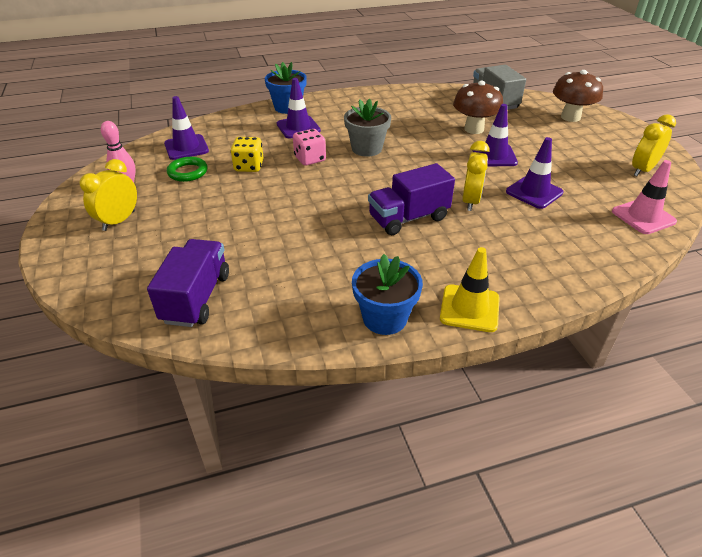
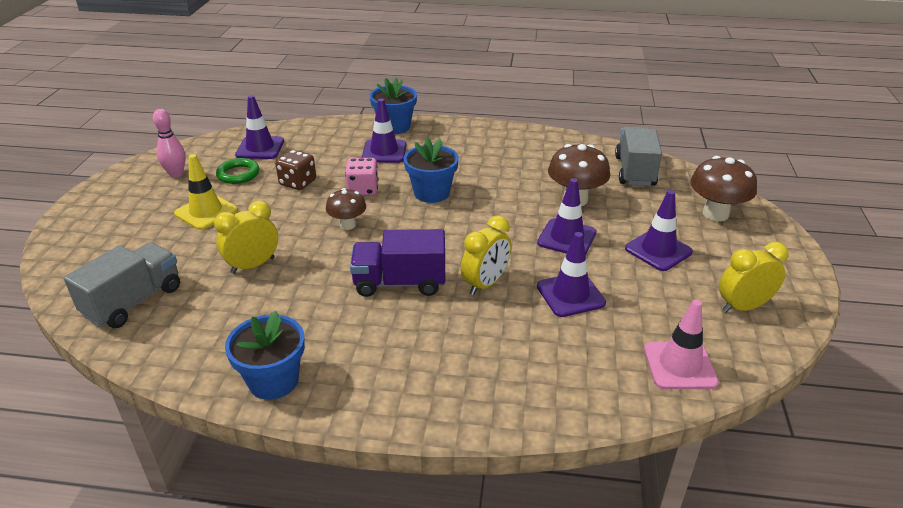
camera: 25 degrees right, 5 degrees down
(119, 221) = (139, 207): yellow clock -> yellow clock (253, 265)
(196, 298) = (133, 301): purple truck -> grey truck
(249, 166) = (298, 183): yellow dice -> brown dice
(324, 187) = (347, 225): none -> brown mushroom
(366, 149) = (431, 193): grey flower pot -> blue flower pot
(469, 308) = (365, 401): yellow traffic cone -> yellow traffic cone (206, 212)
(559, 149) = (658, 250): none -> purple traffic cone

